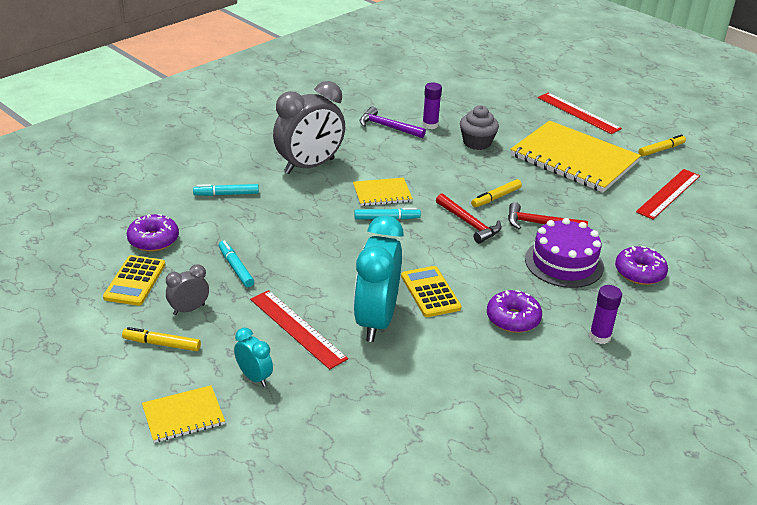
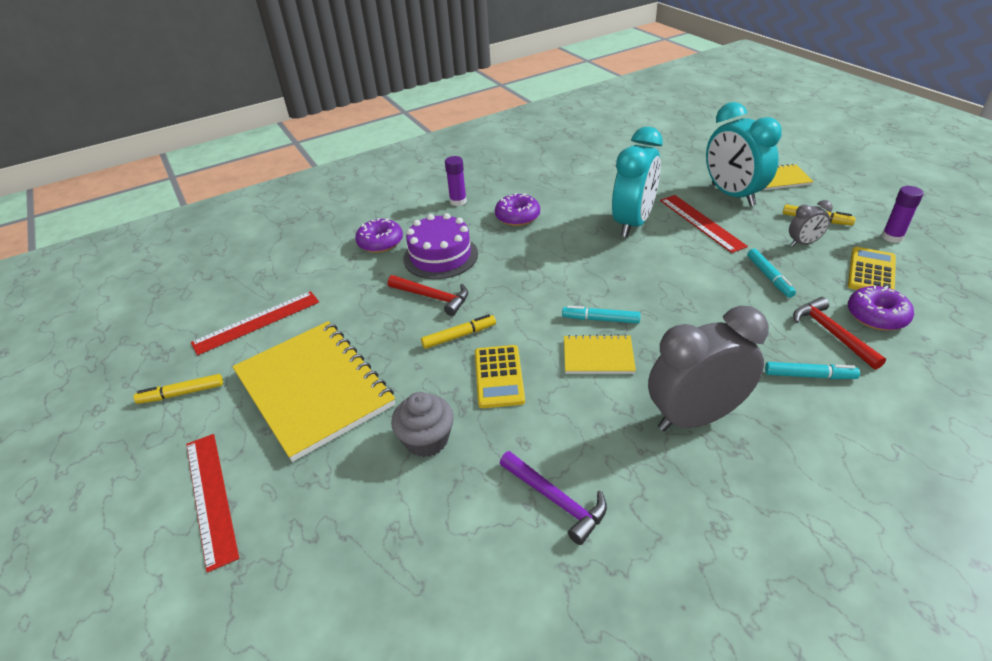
camera: 160 degrees left, 5 degrees up
(254, 377) = (732, 195): turquoise clock -> turquoise clock, size x2.12
(430, 125) = (480, 496): purple glue stick -> purple glue stick (892, 237)
(430, 292) = (578, 241): yellow calculator -> yellow calculator (499, 376)
(469, 223) = (509, 305): red hammer -> red hammer (831, 333)

